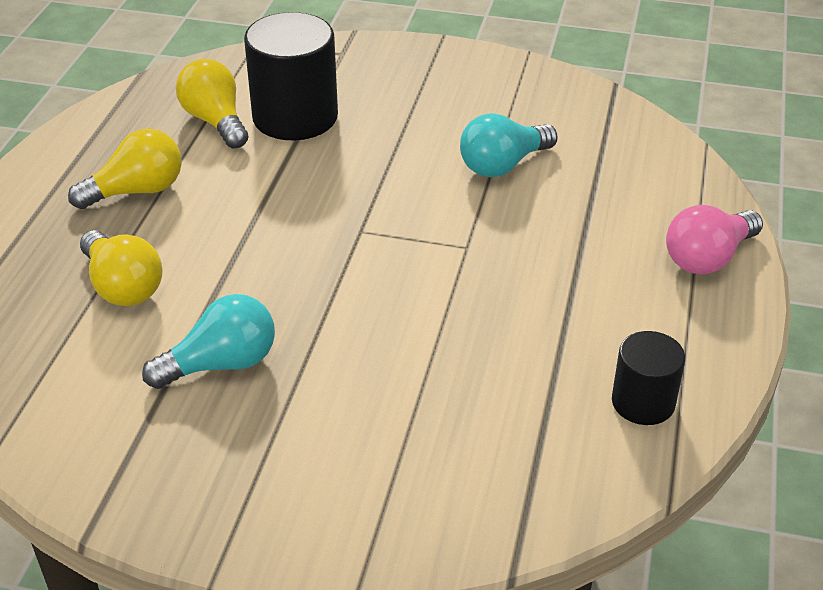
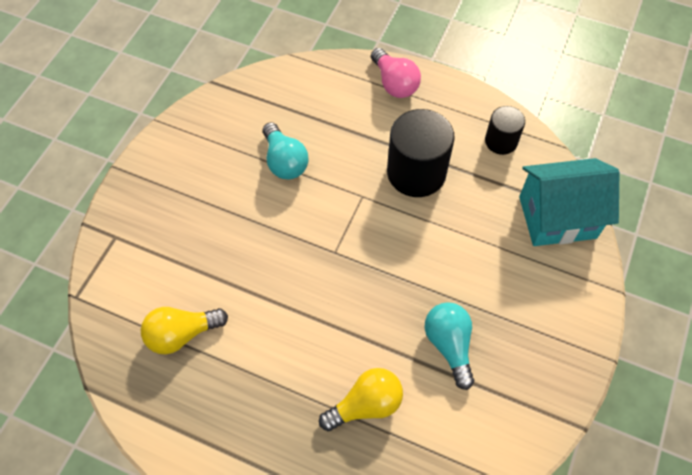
camera: 80 degrees left, 20 degrees up
(136, 191) = (258, 394): yellow light bulb -> none
(295, 117) = (192, 278): black cylinder -> black cylinder (416, 172)
(498, 492) = (557, 217): none -> turquoise house

